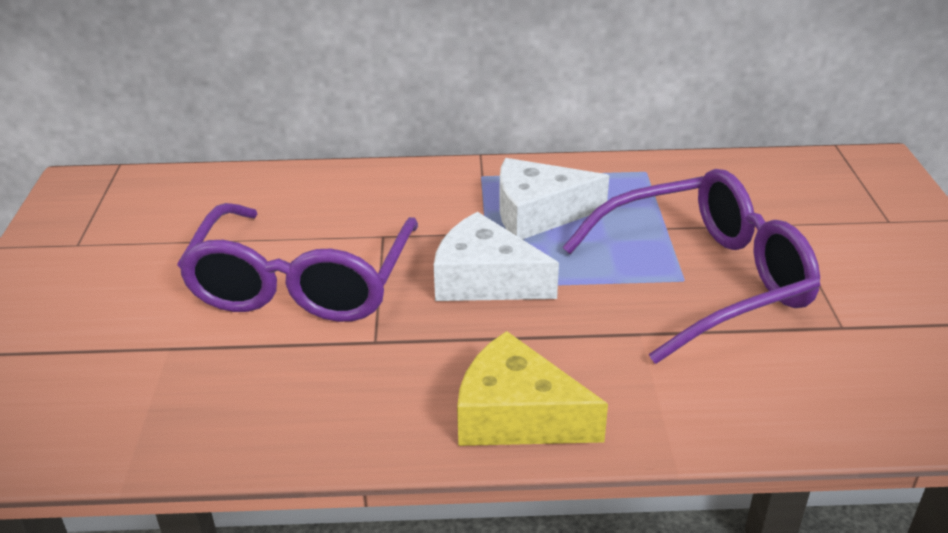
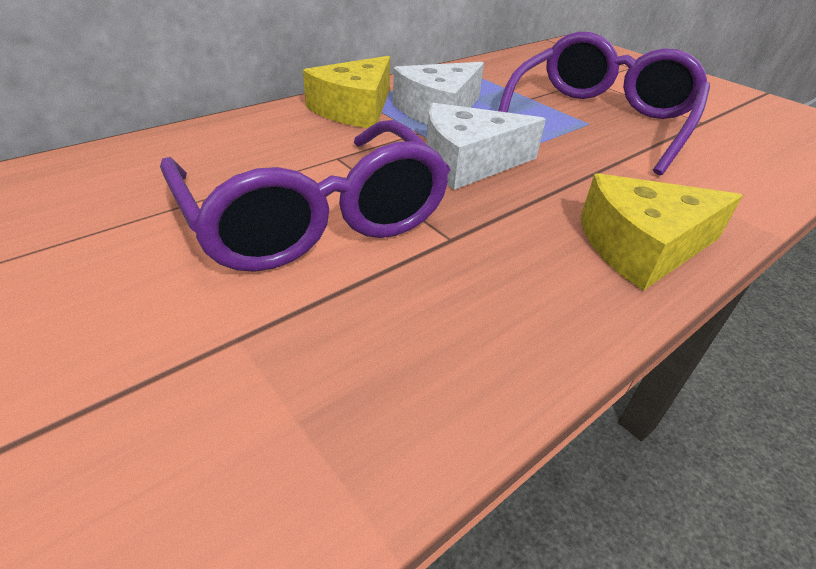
camera: 40 degrees left, 5 degrees up
(460, 188) = (355, 109): none -> yellow cheese

